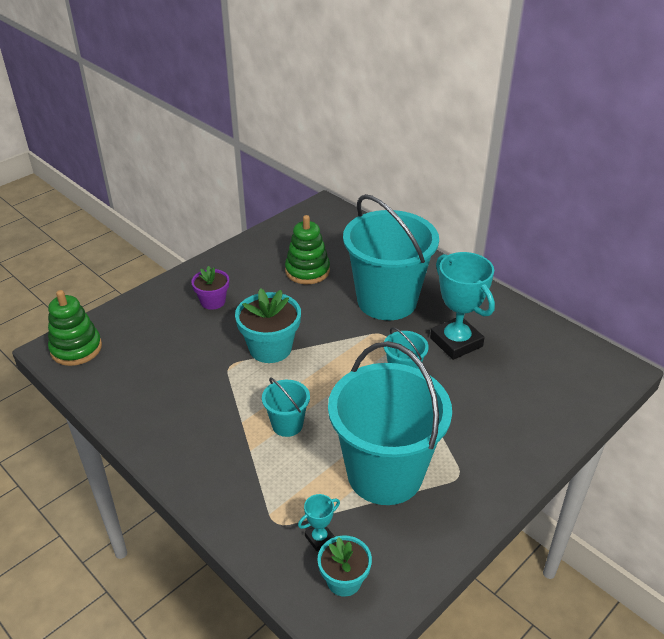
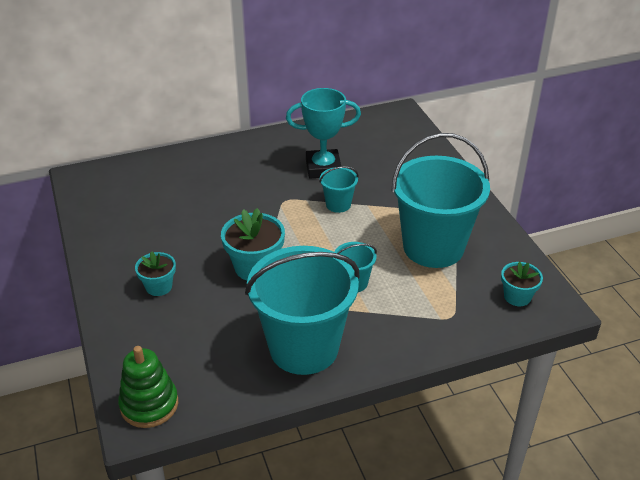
camera: 65 degrees left, 0 degrees up
(213, 301) = (159, 286): purple flower pot -> turquoise flower pot
(307, 271) = (167, 215): green stacking toy -> none
(319, 538) = (476, 298): turquoise trophy -> none
(387, 301) = (247, 184): turquoise bucket -> turquoise bucket (304, 348)

